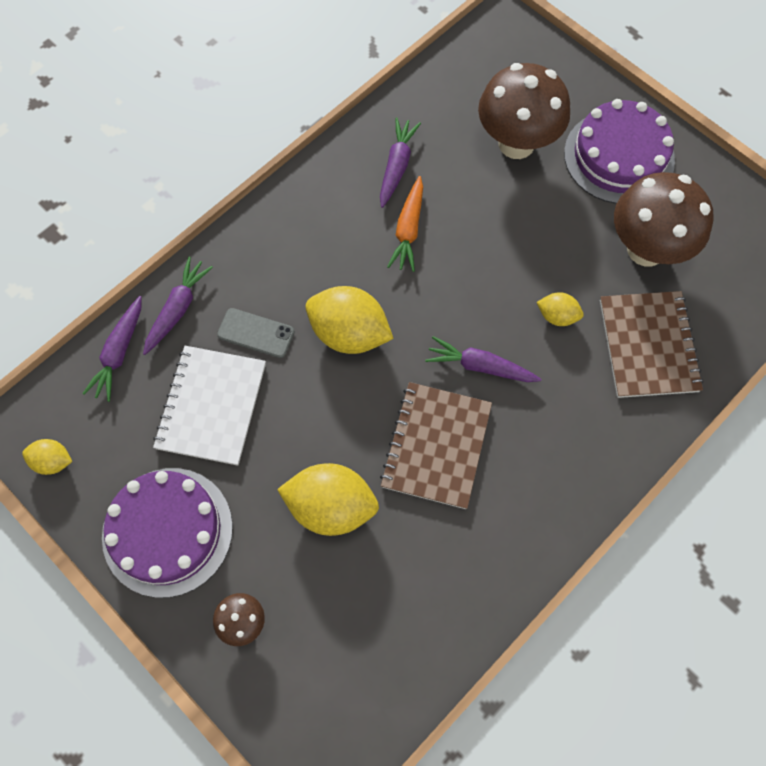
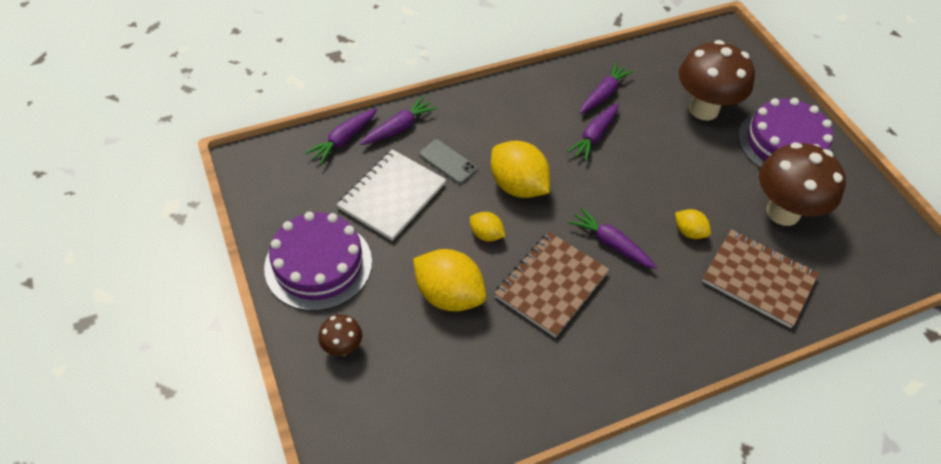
camera: 20 degrees right, 15 degrees down
(53, 461) = (262, 189): yellow lemon -> yellow lemon (486, 235)
(408, 230) = (594, 136): orange carrot -> purple carrot
(648, 345) = (758, 279): brown notebook -> brown notebook turned 75 degrees counterclockwise

